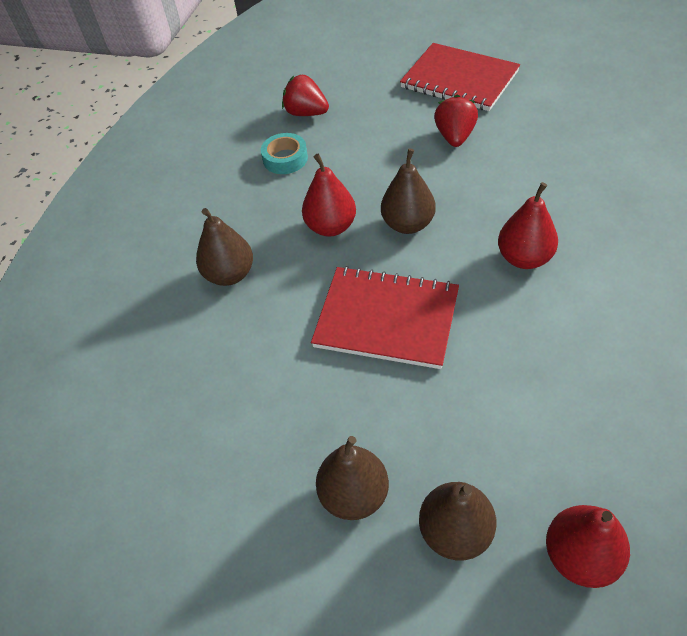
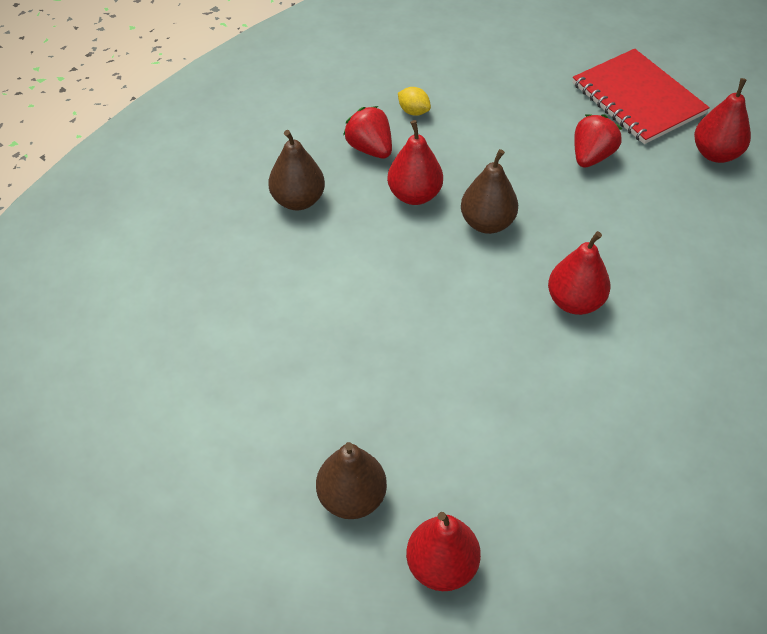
camera: 20 degrees right, 0 degrees up
(285, 158) = (413, 111): turquoise tape -> yellow lemon
(306, 113) = (462, 73): red strawberry -> red strawberry (370, 148)
(354, 495) = (288, 431): brown pear -> none
(386, 319) = (410, 300): red notebook -> none
(547, 97) = (715, 154): none -> red pear

